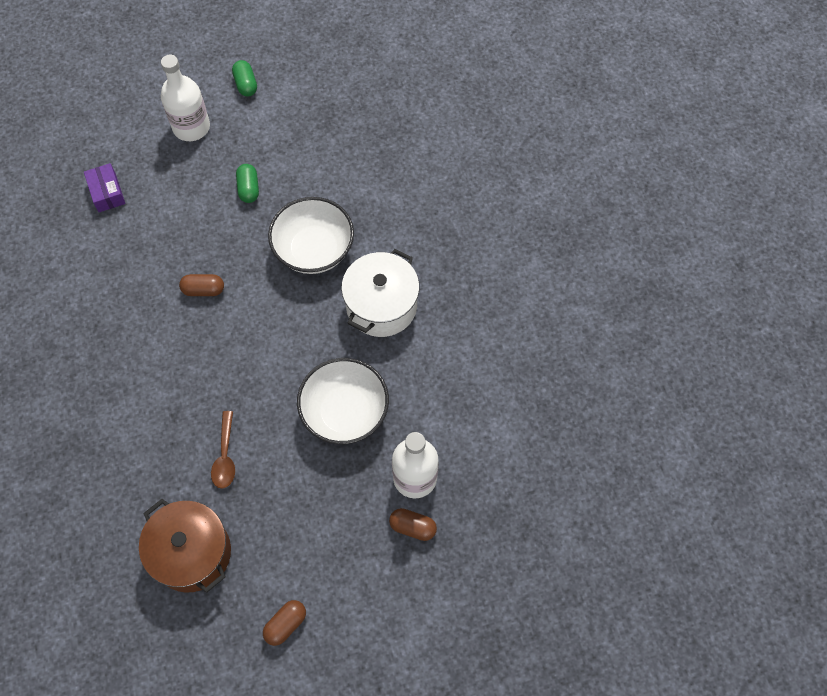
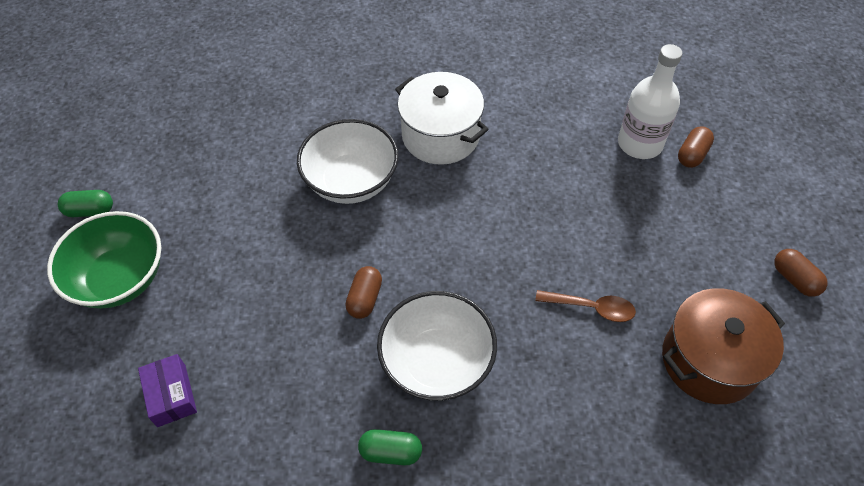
camera: 75 degrees left, 10 degrees down
(107, 193) = (171, 395): purple box -> purple box turned 75 degrees clockwise
(191, 127) = (120, 278): white bottle -> green bowl
(248, 189) = (242, 231): green capsule -> green capsule (391, 452)
(345, 412) = (557, 187): white bowl -> white bowl (437, 362)

